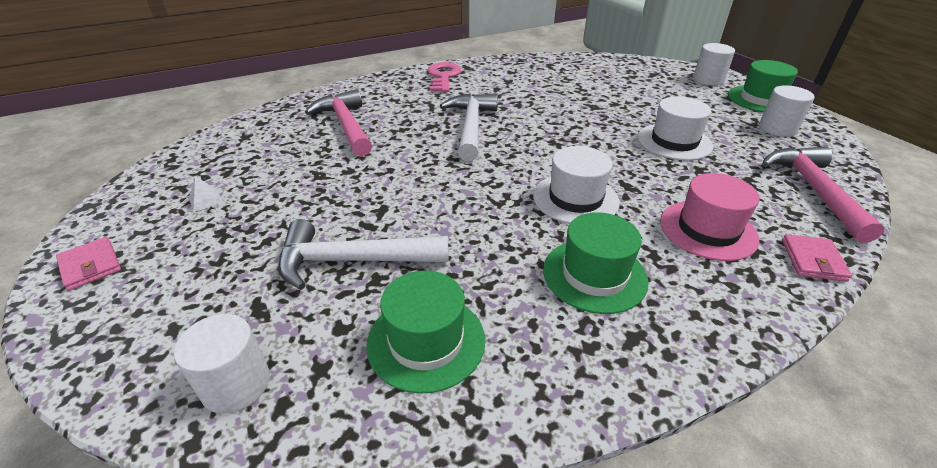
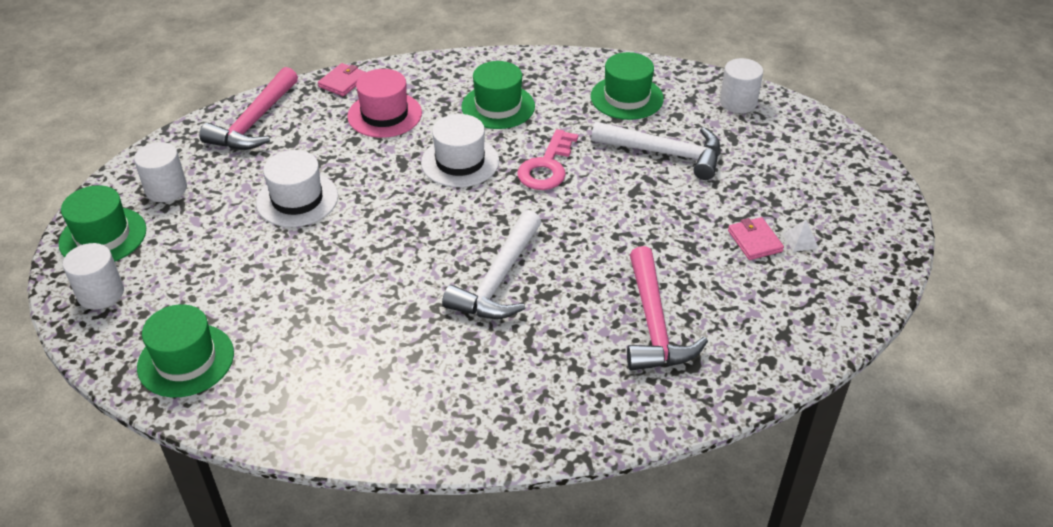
camera: 160 degrees left, 5 degrees up
(90, 266) = (871, 195): pink wallet -> pink wallet (755, 241)
(443, 76) = (476, 416): pink key -> pink key (547, 166)
(618, 69) = (186, 360): none -> green hat

